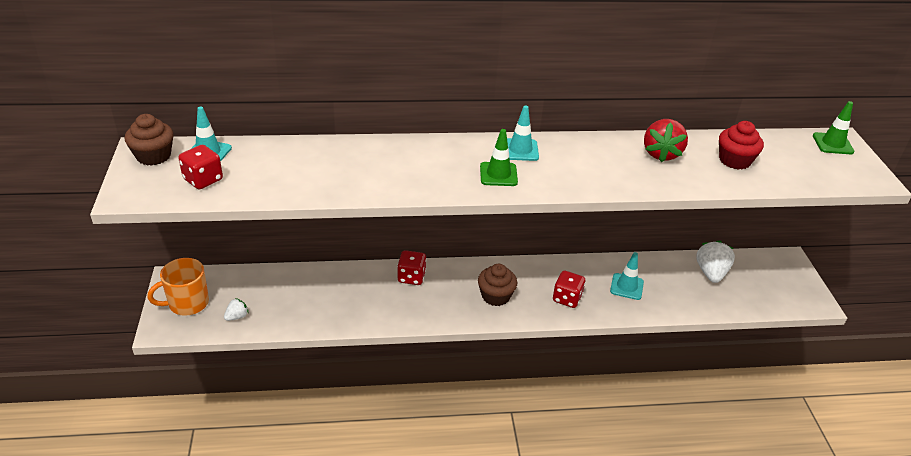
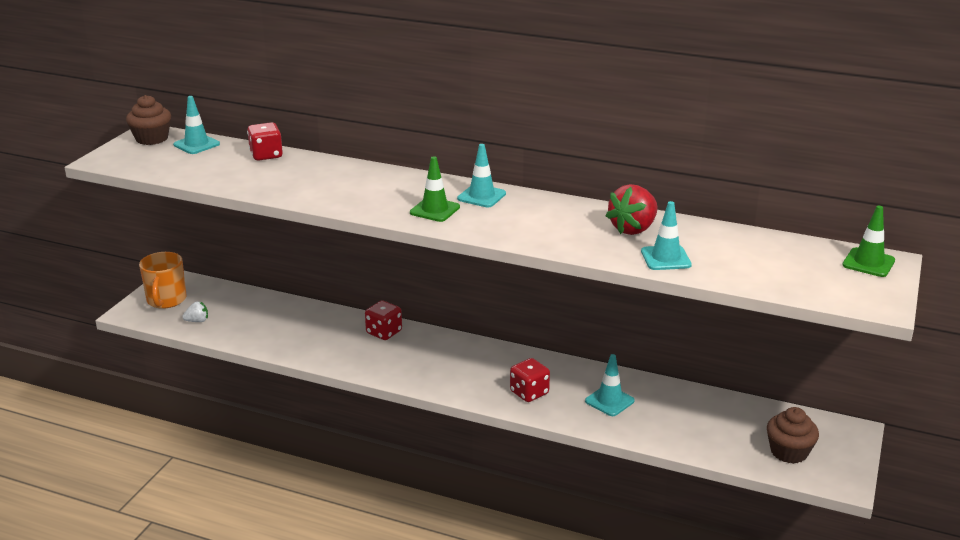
camera: 30 degrees right, 10 degrees down
(187, 303) = (166, 300): orange mug -> orange mug turned 90 degrees counterclockwise
(203, 180) = (171, 161): red dice -> red dice (266, 155)
(495, 296) = (454, 370): brown cupcake -> brown cupcake (789, 452)
(710, 176) = (665, 258): none -> turquoise traffic cone
(711, 273) = (729, 416): white strawberry -> none
(734, 160) = (715, 251): red cupcake -> none

